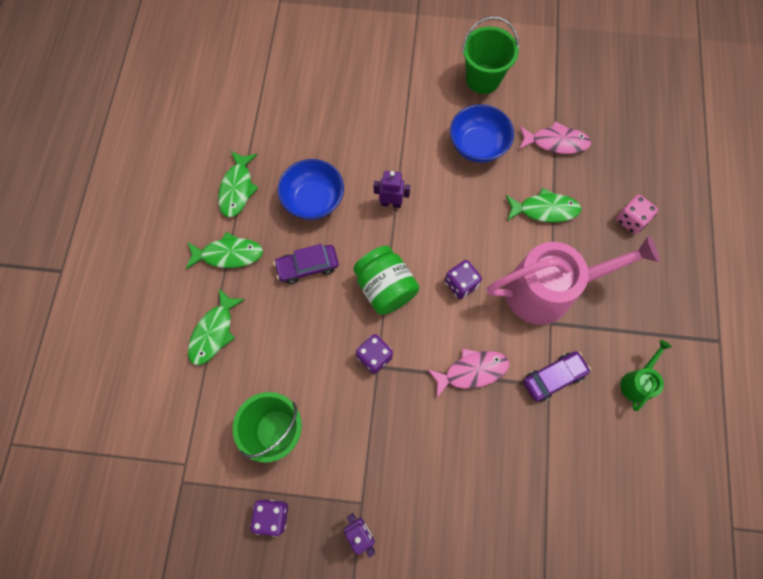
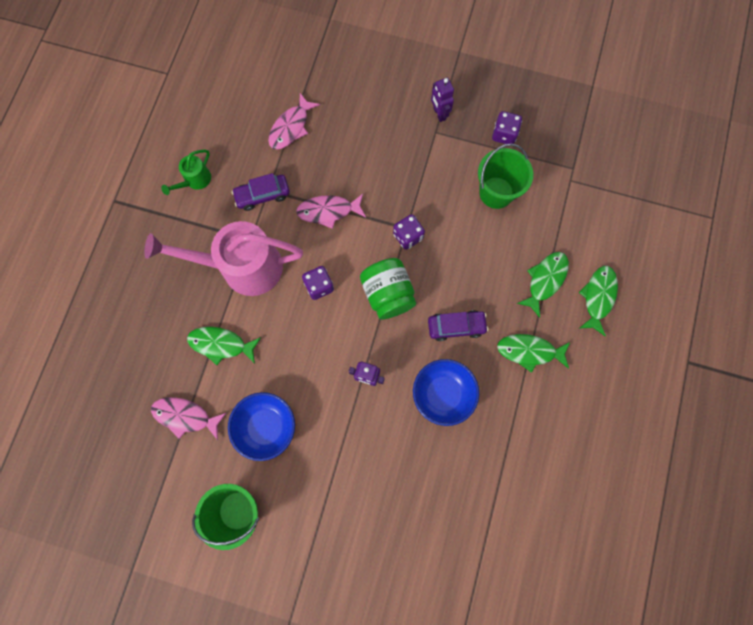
camera: 170 degrees left, 5 degrees up
(237, 189) = (518, 420): green fish -> green fish (598, 297)
(546, 475) = (291, 127): none -> pink fish
(631, 220) = (144, 320): pink dice -> none

